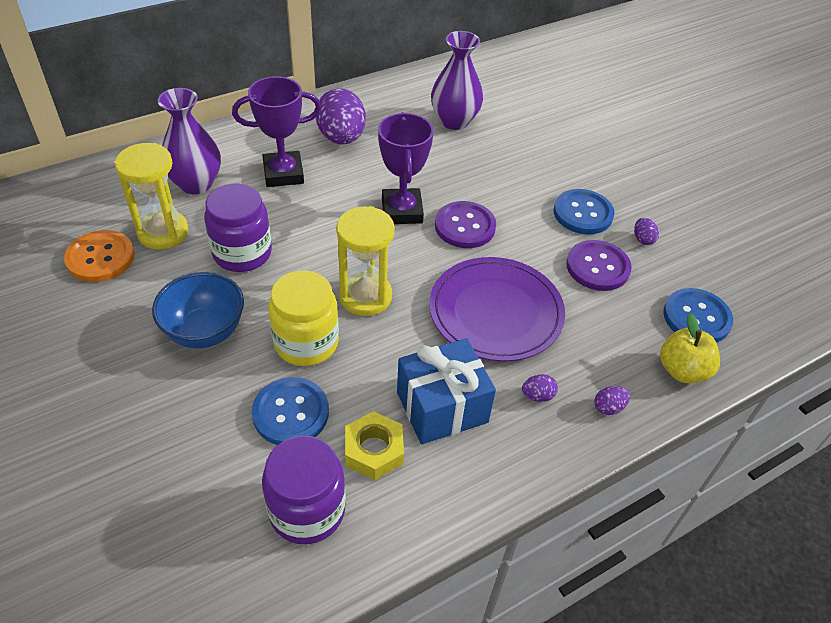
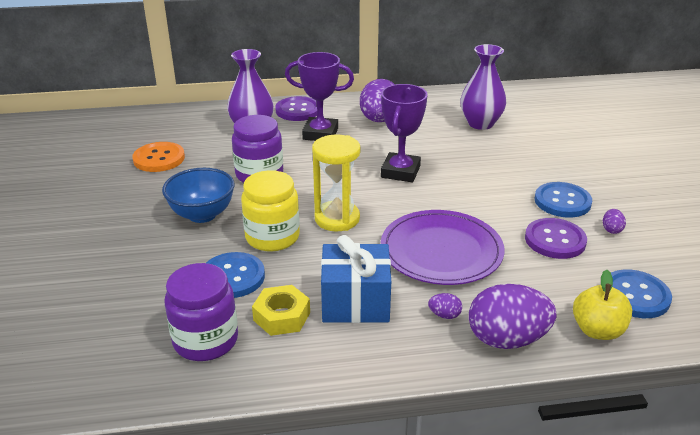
camera: 25 degrees right, 15 degrees down
(163, 232) = (210, 152): yellow hourglass -> none
(465, 226) = (448, 191): purple button -> purple button (298, 110)
(608, 407) = (507, 339): purple egg -> purple egg, size x2.40

